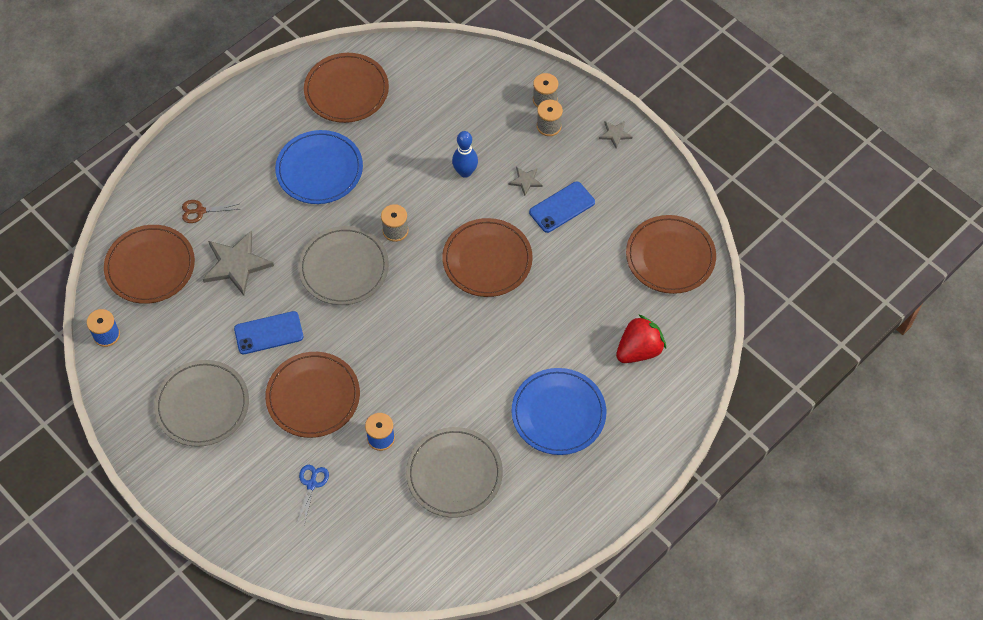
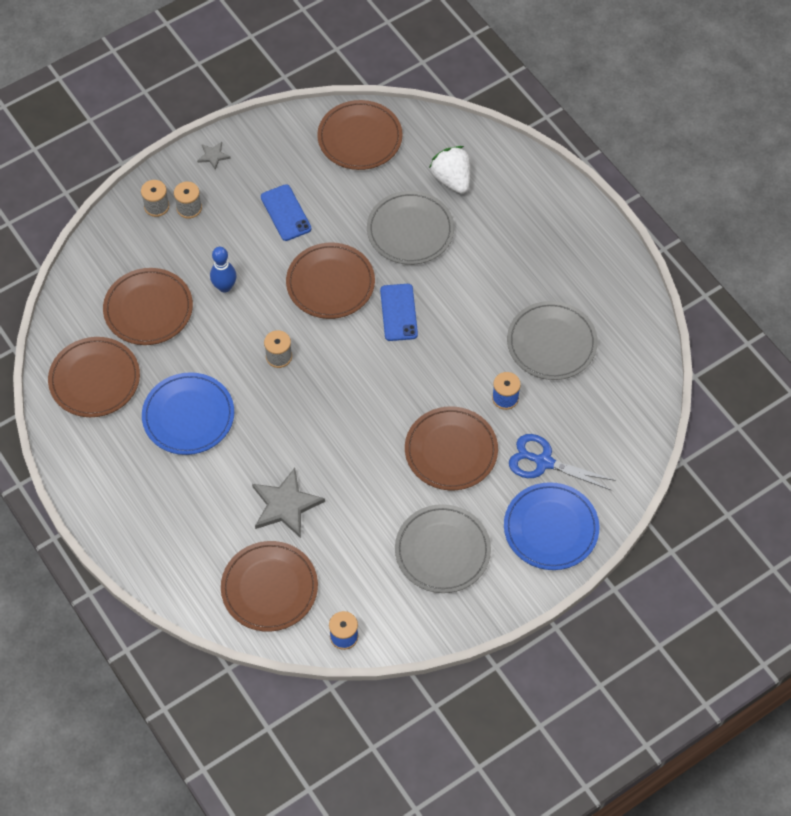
camera: 80 degrees left, 0 degrees up
(200, 211) = (212, 534): brown scissors -> none
(268, 333) = (372, 483): blue phone -> blue phone (398, 312)
(311, 484) = (544, 462): blue scissors -> blue scissors, size x1.72
(344, 268) = (312, 407): grey plate -> grey plate (410, 230)
(429, 116) = (148, 309): none -> brown plate
(525, 181) = (248, 238): grey star -> none
(558, 413) = (504, 252): blue plate -> blue plate (551, 528)
(639, 350) = (452, 179): red strawberry -> white strawberry

